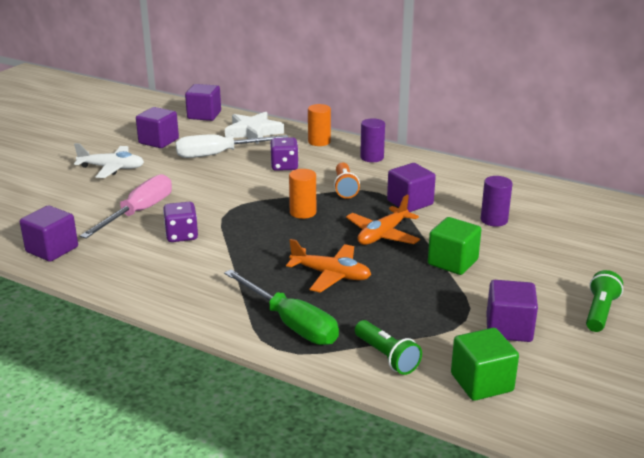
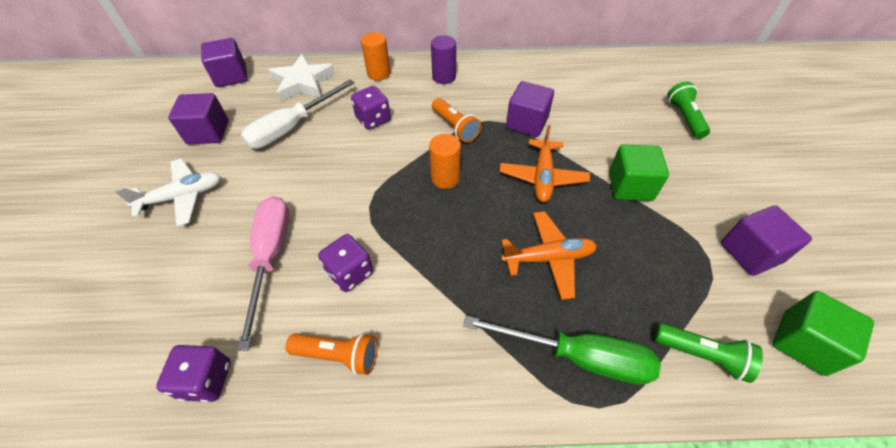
camera: 30 degrees left, 25 degrees up
(52, 249) = (206, 380): purple cube -> purple dice
(136, 267) = (338, 355): none -> orange flashlight
(494, 220) = (611, 116): purple cylinder -> none
(600, 312) = (786, 194): green flashlight -> green flashlight (684, 118)

